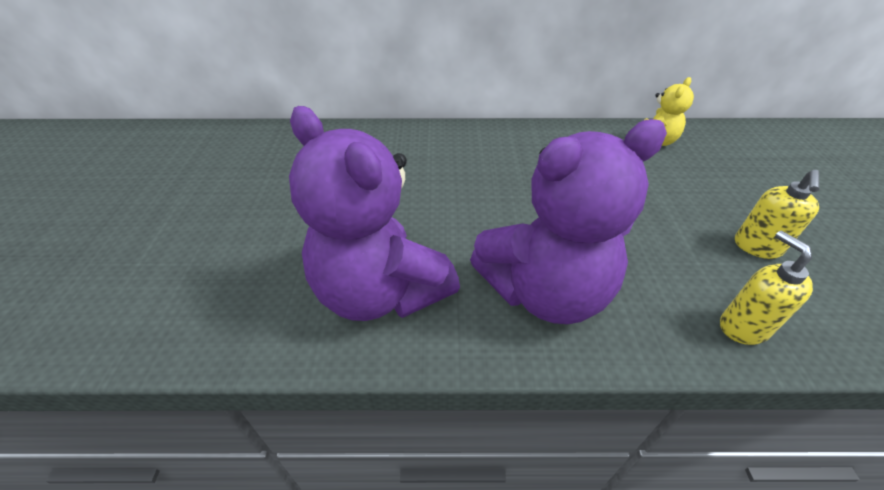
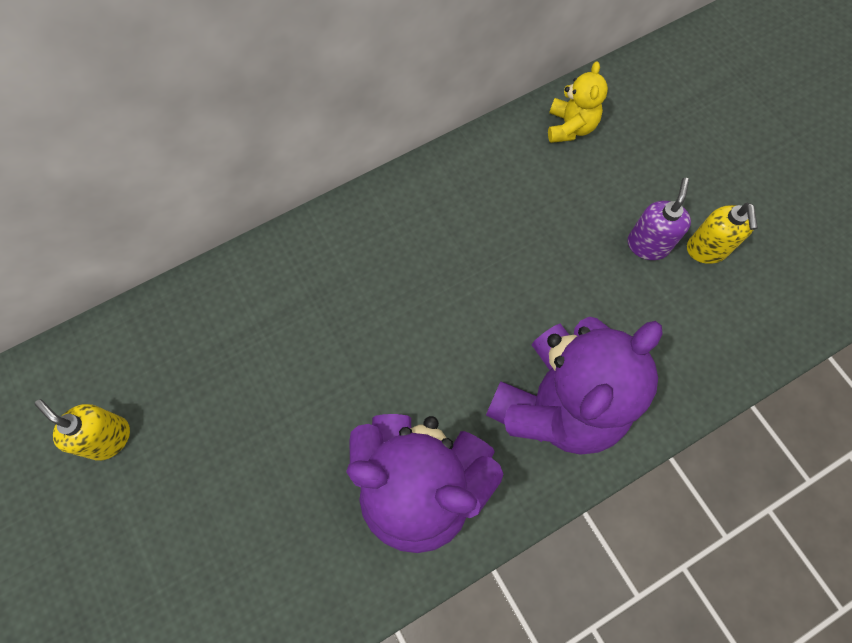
camera: 30 degrees left, 25 degrees up
(693, 223) = (647, 245): none -> purple soap dispenser
(743, 327) = (718, 354): yellow soap dispenser -> yellow soap dispenser (109, 438)

